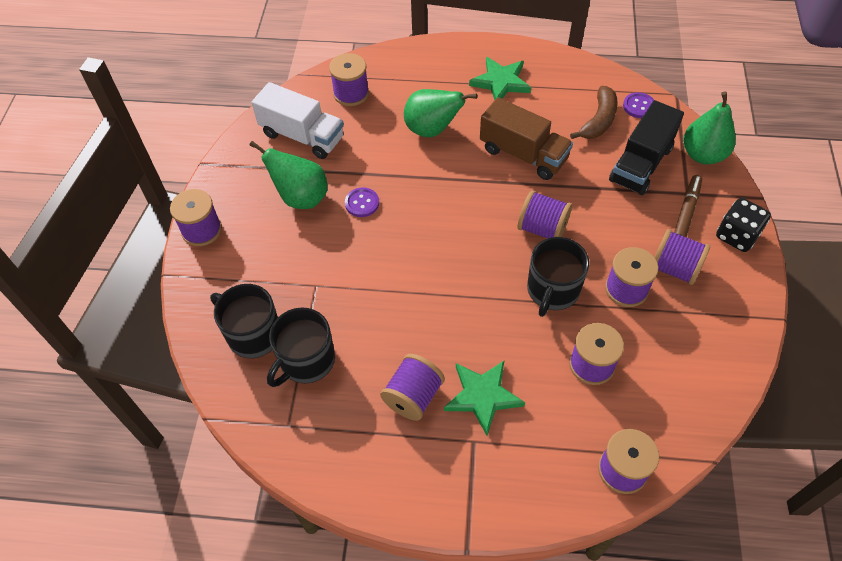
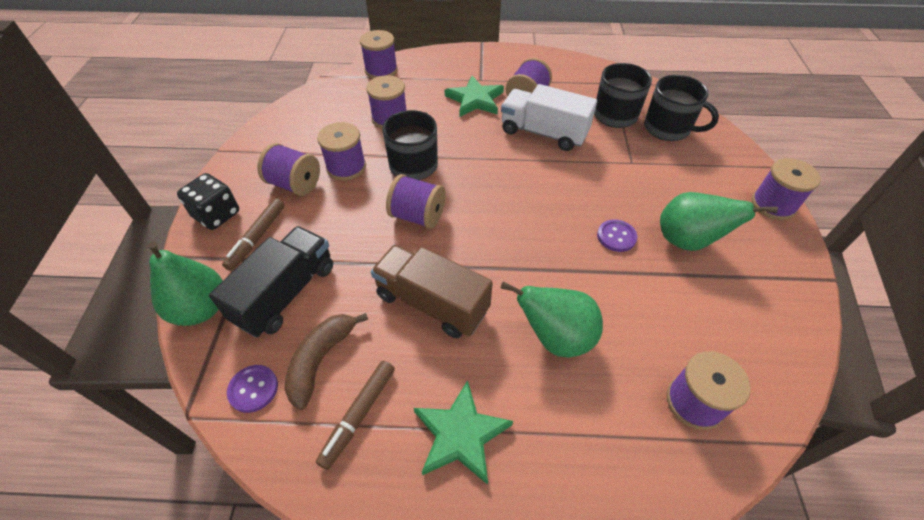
camera: 175 degrees right, 5 degrees down
(302, 136) = (729, 322): white truck -> white truck (543, 133)
(565, 92) = (358, 415): none -> brown marker

